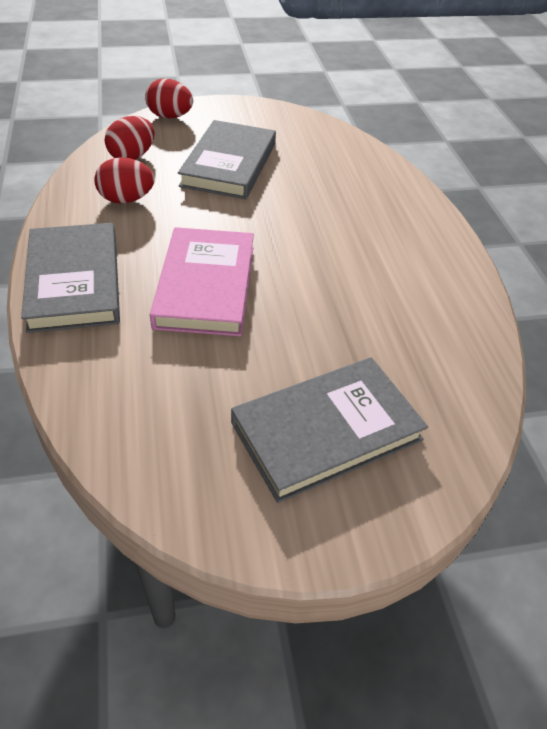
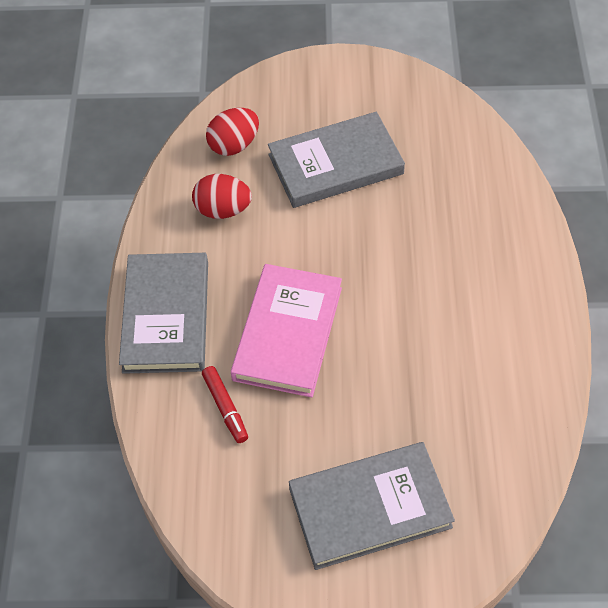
camera: 15 degrees right, 10 degrees up
(147, 353) = (225, 407): none -> red marker
(170, 116) = (281, 81): red egg -> none
(229, 164) = (335, 164): grey book -> grey book turned 45 degrees clockwise

